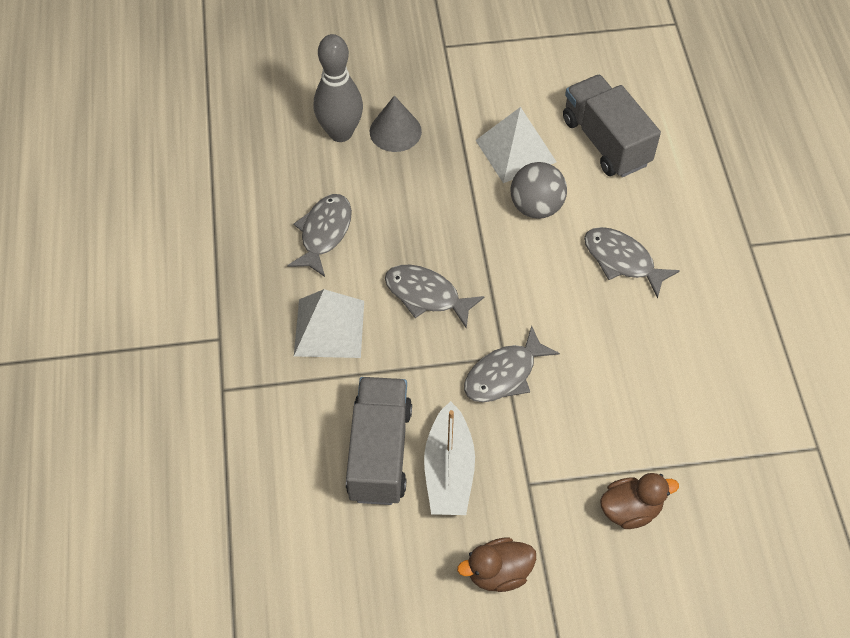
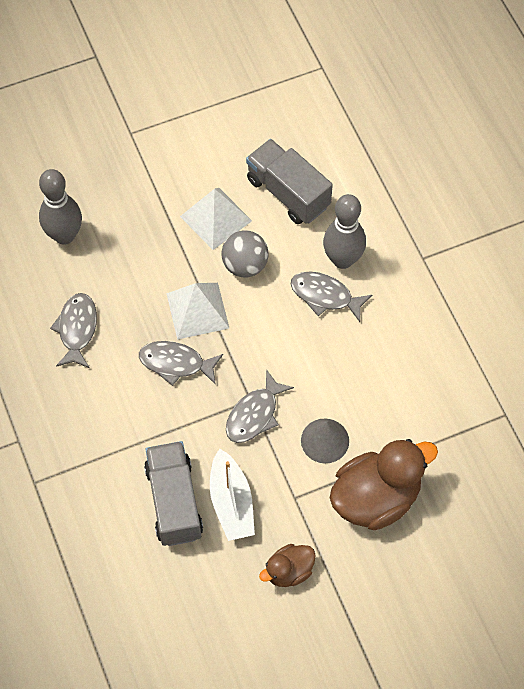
camera: 15 degrees left, 5 degrees up
(329, 328) = (105, 410): white pyramid -> white pyramid (197, 310)
(395, 131) = (110, 223): grey cone -> grey cone (325, 440)
(630, 509) = (376, 498): brown duck -> brown duck, size x1.90
(652, 226) = (342, 259): none -> grey bowling pin

